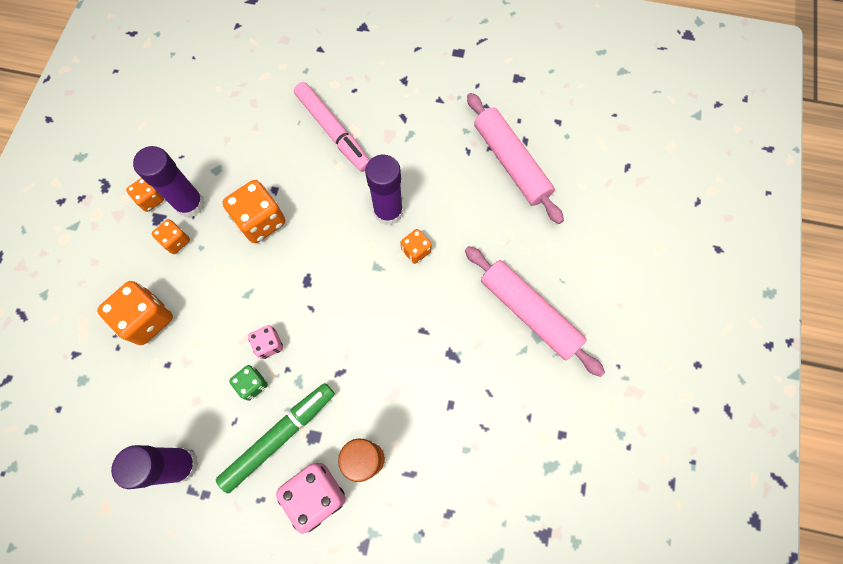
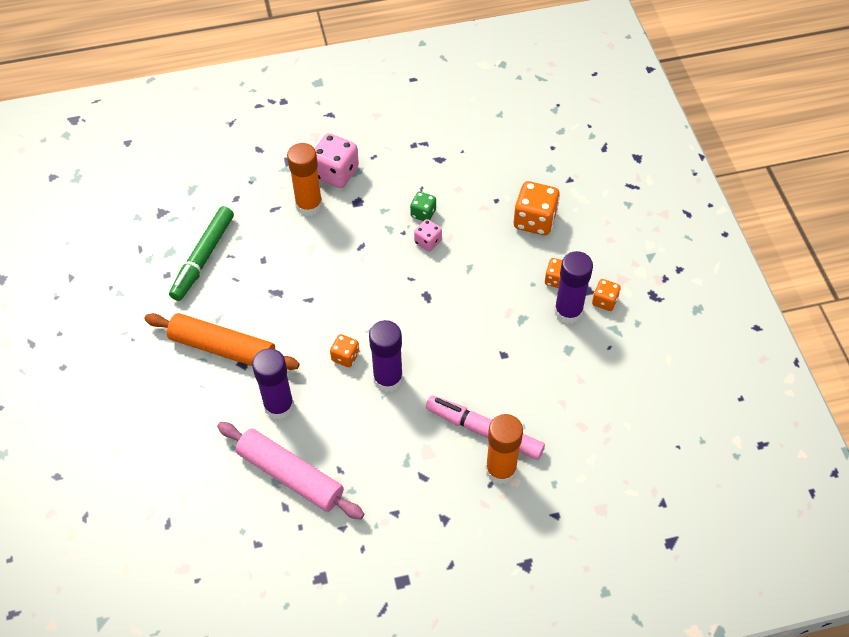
camera: 155 degrees right, 15 degrees down
(181, 464) = (441, 152): purple glue stick -> purple glue stick (279, 406)
(261, 221) = (497, 324): orange dice -> none
(279, 436) = (382, 192): green marker -> green marker (203, 258)
(339, 96) = (500, 470): none -> orange glue stick
(529, 313) = (223, 348): pink rolling pin -> orange rolling pin

